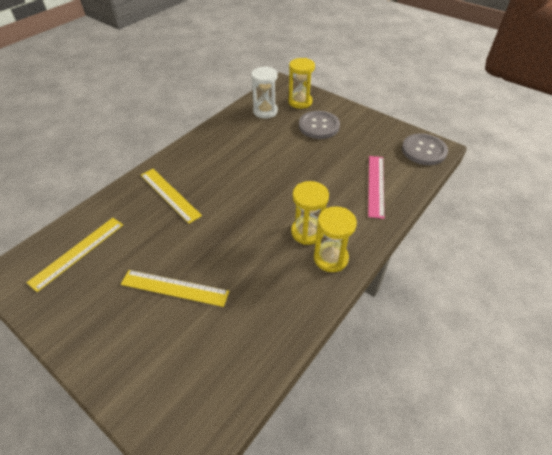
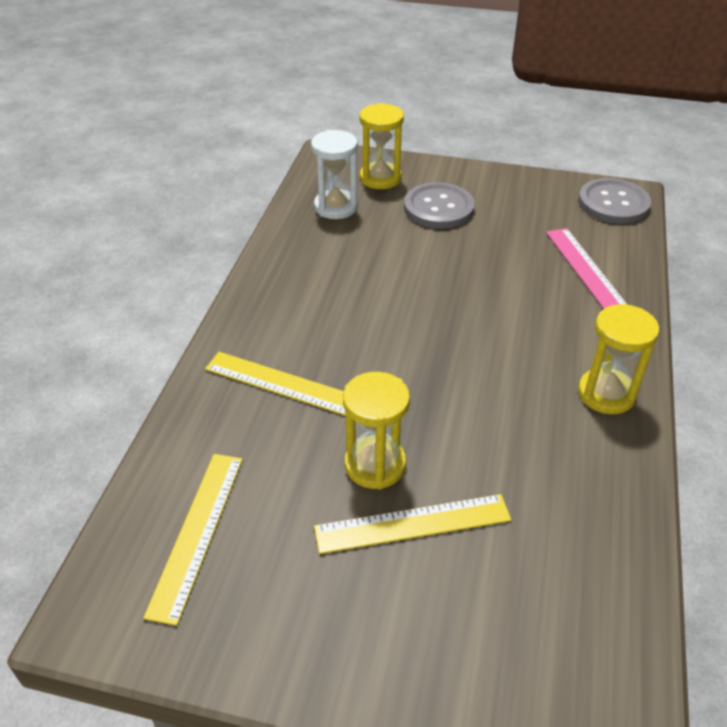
camera: 25 degrees left, 5 degrees down
(307, 232) = (545, 369): yellow hourglass -> yellow hourglass (375, 465)

